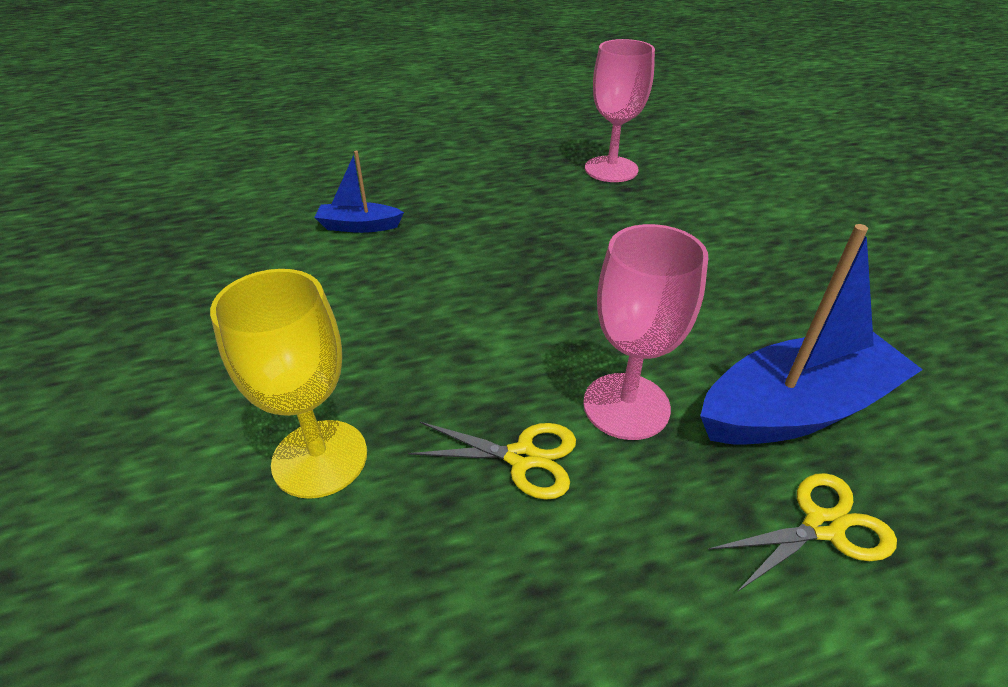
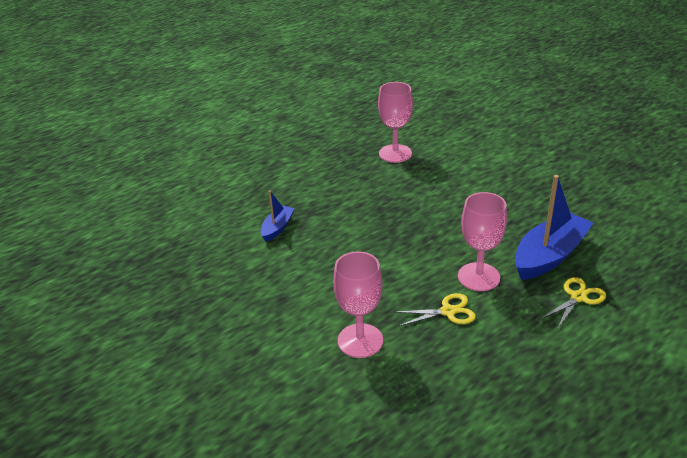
camera: 20 degrees left, 5 degrees down
(320, 458) = (360, 340): yellow goblet -> pink goblet
(359, 226) = (277, 228): blue boat -> blue boat turned 135 degrees clockwise

